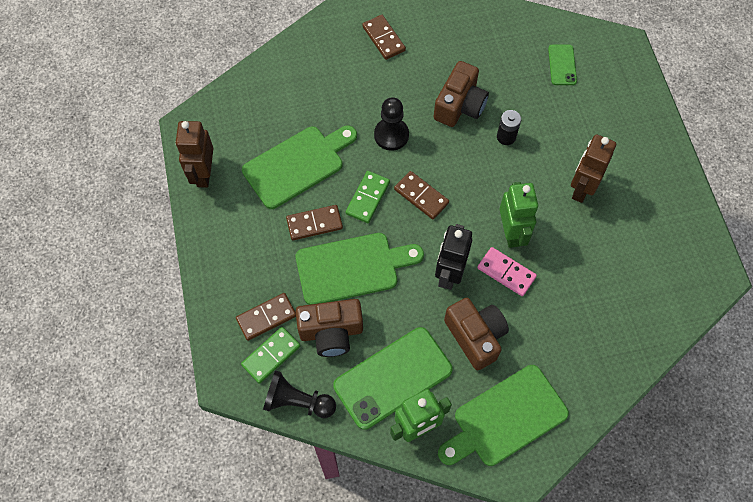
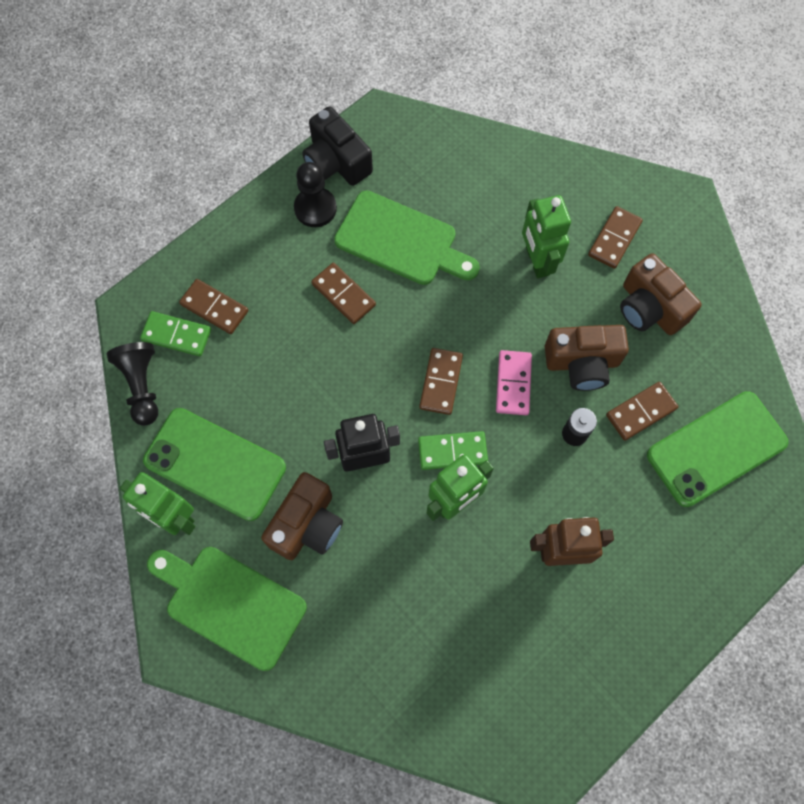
camera: 60 degrees right, 5 degrees up
(203, 174) = (336, 162): brown robot -> black camera
(331, 332) = (232, 377): brown camera -> brown camera (649, 308)
(352, 268) = (315, 358): green cutting board -> none
(368, 198) = (405, 330): green domino -> green domino (452, 451)
(369, 91) = (537, 261): none -> green robot
(391, 135) = (496, 312): black pawn -> black pawn (315, 208)
(506, 272) = (401, 519): pink domino -> pink domino (513, 383)
(513, 91) = (641, 412): none -> brown domino
(562, 65) = (716, 449): green phone -> green phone, size x2.02

